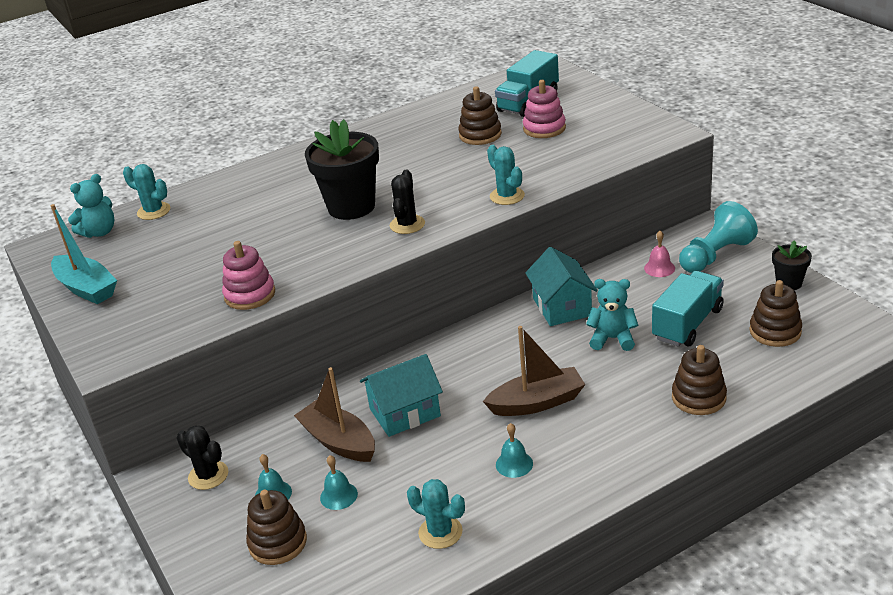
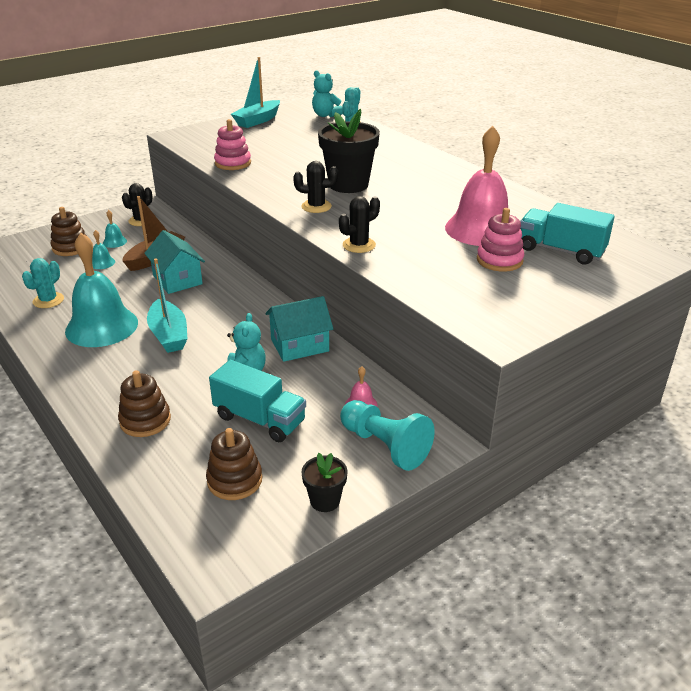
camera: 80 degrees right, 0 degrees up
(480, 135) = (480, 229): brown stacking toy -> pink bell
(507, 196) = (359, 245): turquoise cactus -> black cactus
(514, 464) = (101, 326): turquoise bell -> turquoise bell, size x2.49
(537, 402) = (169, 335): brown boat -> turquoise boat

